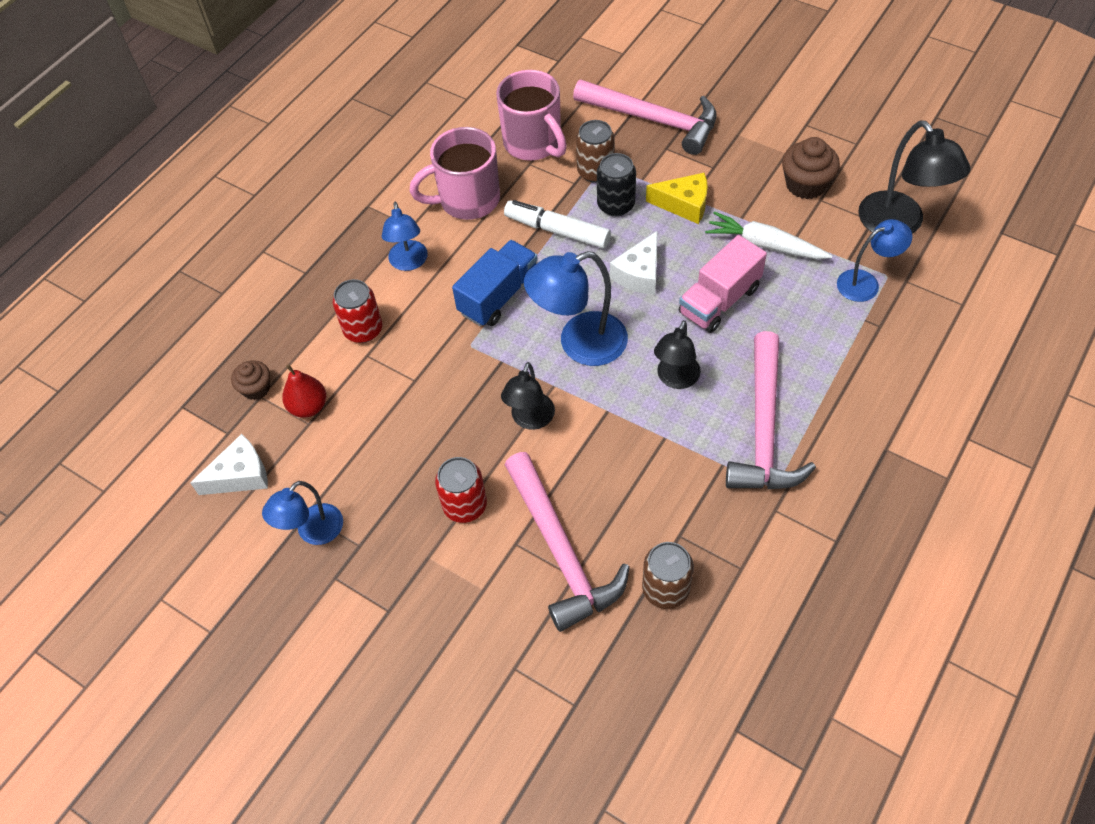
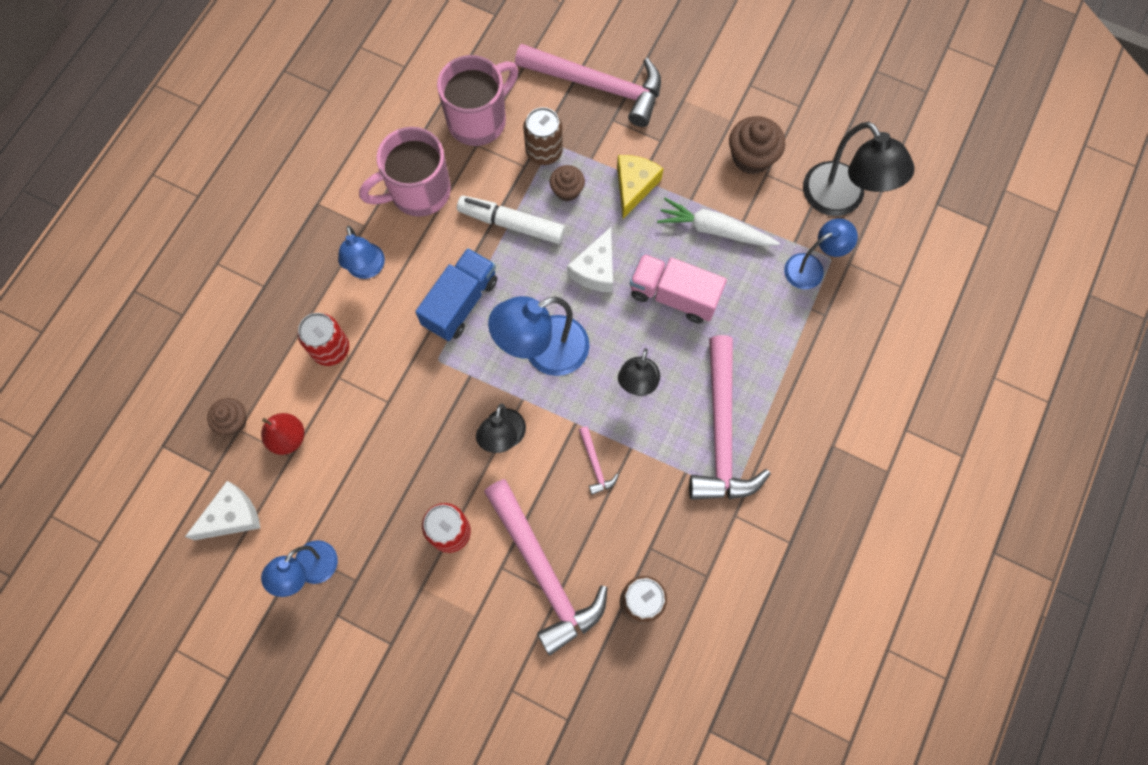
camera: 10 degrees left, 15 degrees up
(533, 143) = (479, 120): pink mug -> pink mug turned 90 degrees counterclockwise
(616, 205) = (567, 190): black can -> brown cupcake
(625, 451) = (595, 465): none -> pink hammer
(684, 204) = (634, 186): yellow cheese -> yellow cheese turned 75 degrees counterclockwise
(719, 301) = (674, 296): pink truck -> pink truck turned 75 degrees clockwise

